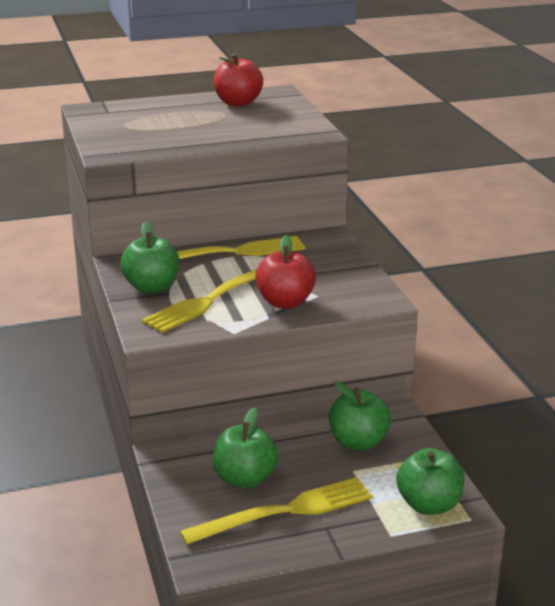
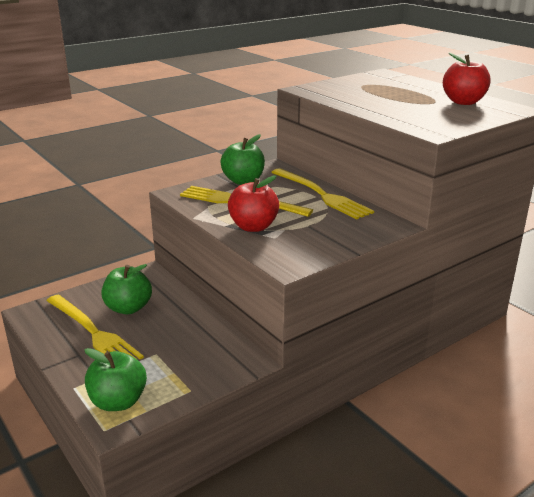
camera: 70 degrees right, 0 degrees up
(358, 442) = (196, 349): green apple -> none

